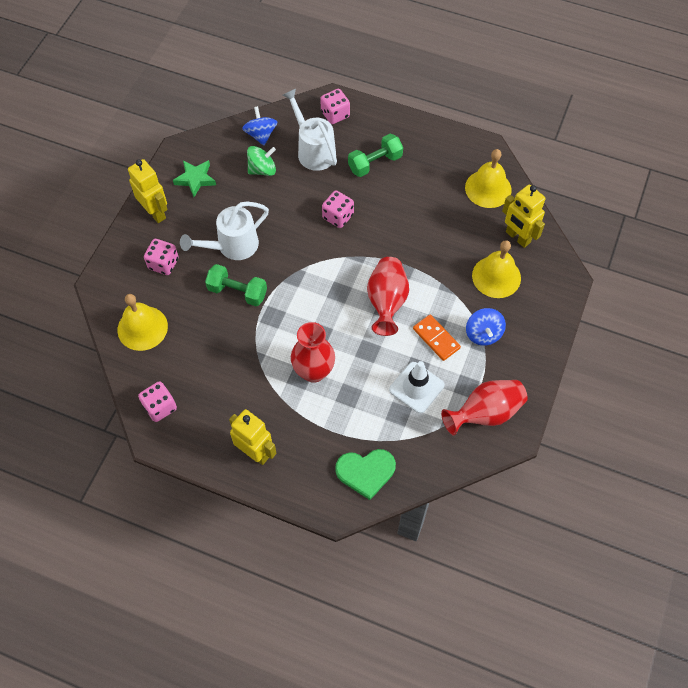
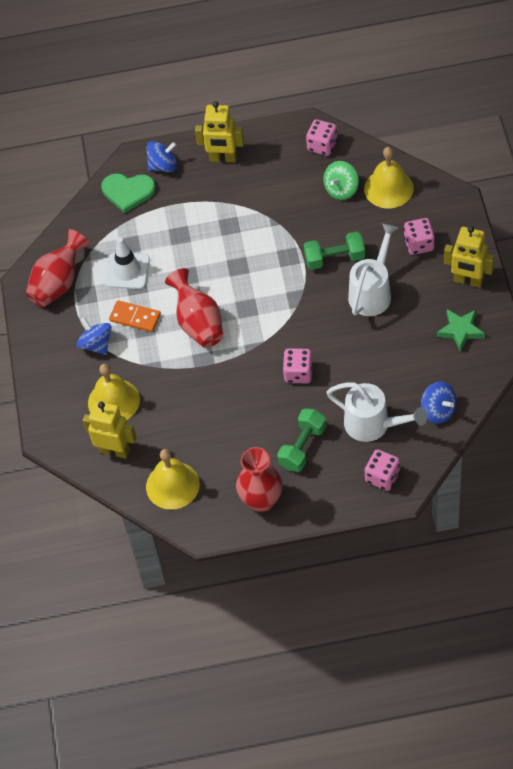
camera: 155 degrees right, 5 degrees down
(262, 169) = (406, 376): green spinning top -> green spinning top (341, 189)
(313, 371) = (221, 236): red vase -> red vase (261, 501)
(315, 481) = (163, 166): none -> blue spinning top
(366, 472) = (128, 192): green heart -> green heart turned 135 degrees counterclockwise

